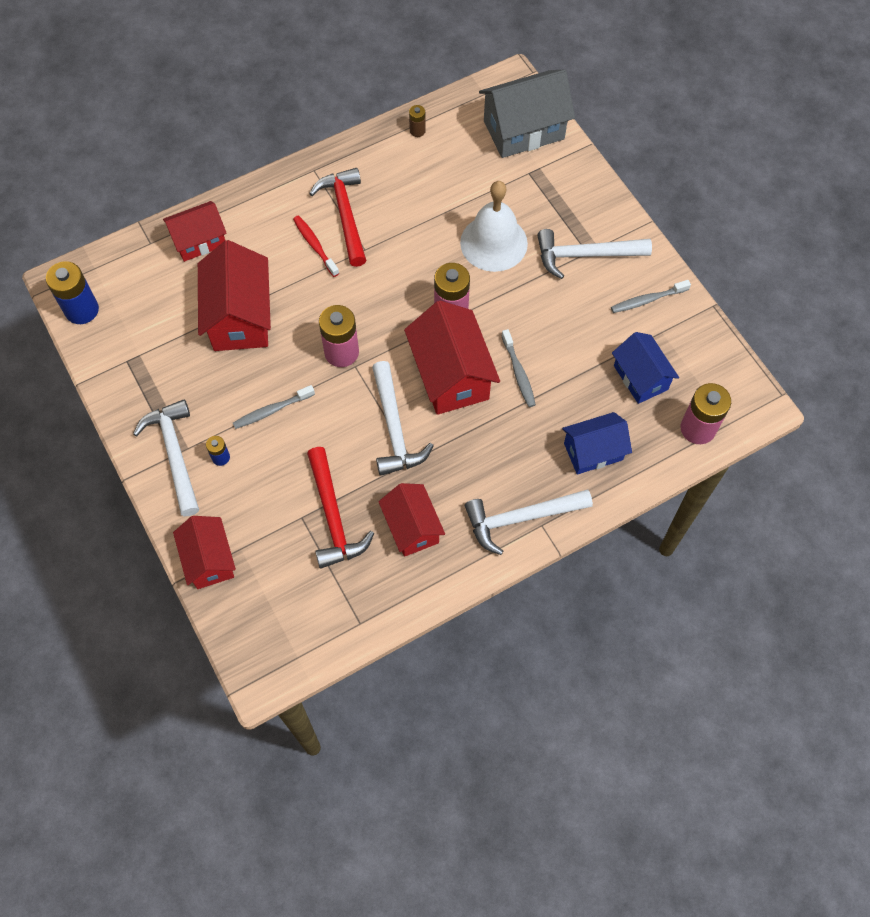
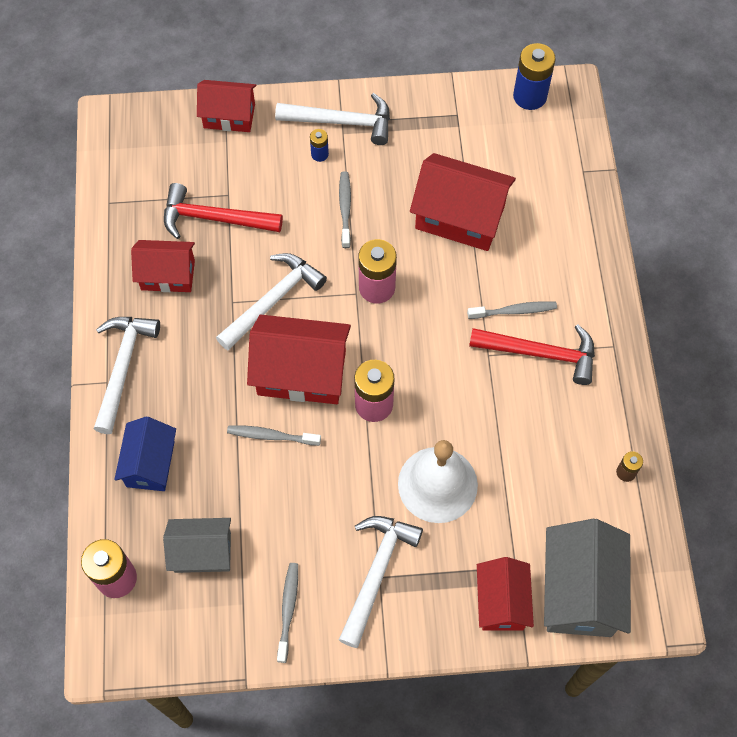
camera: 115 degrees right, 0 degrees up
(199, 241) = (566, 212): red house -> red house (501, 602)
(315, 245) = (514, 311): red toothbrush -> grey toothbrush
(394, 428) = (273, 300): white hammer -> white hammer turned 120 degrees clockwise
(640, 377) = (202, 552): blue house -> grey house

